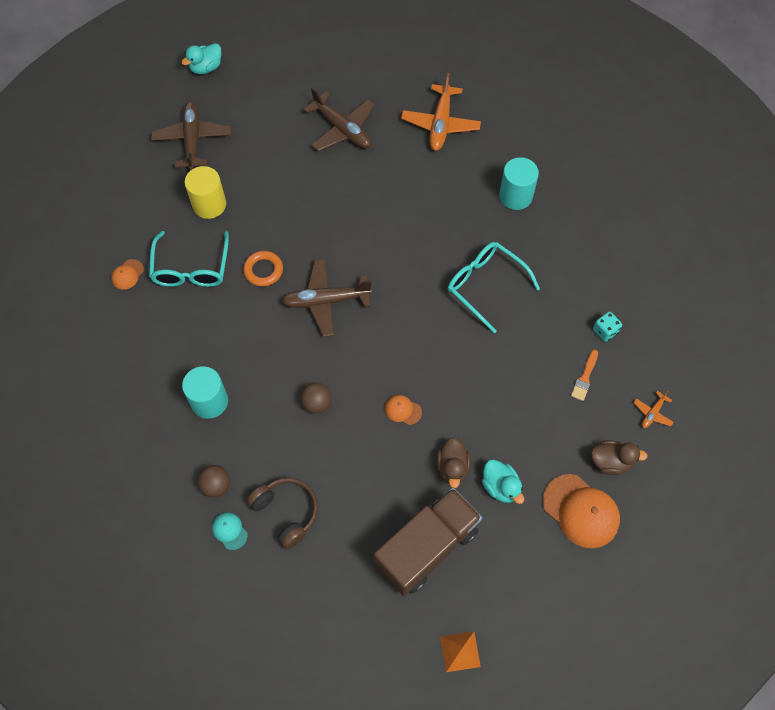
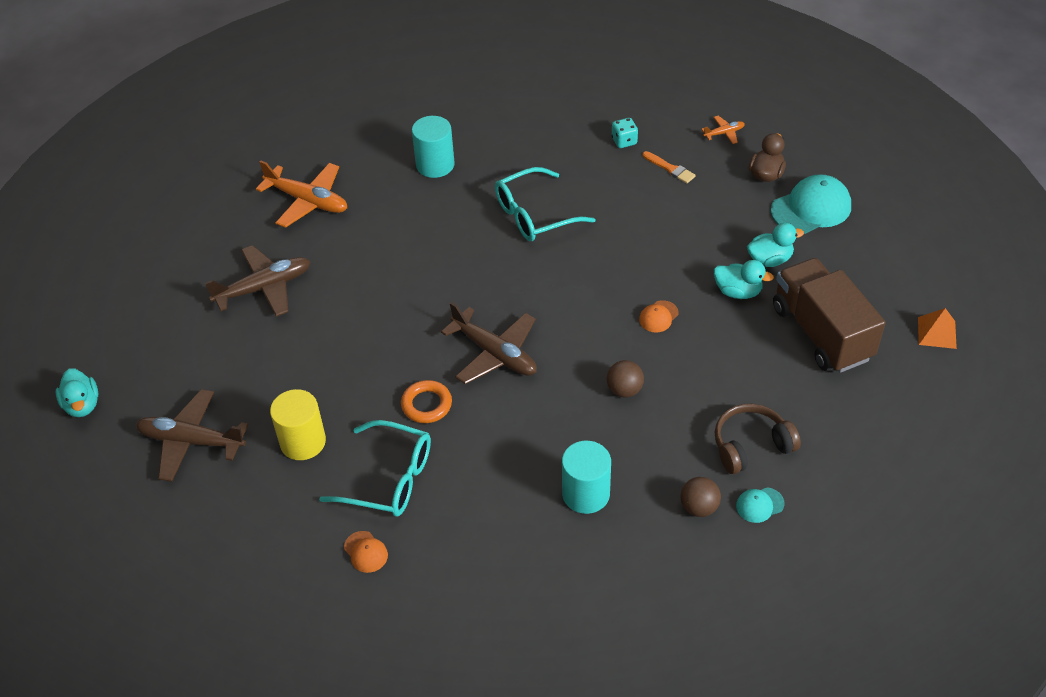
camera: 70 degrees left, 15 degrees down
(326, 301) = (495, 353): brown plane -> brown plane turned 60 degrees counterclockwise
(452, 467) = (738, 292): brown duck -> turquoise duck
(581, 511) = (811, 208): orange cap -> turquoise cap
(652, 413) = (724, 133): orange plane -> orange plane turned 75 degrees counterclockwise

